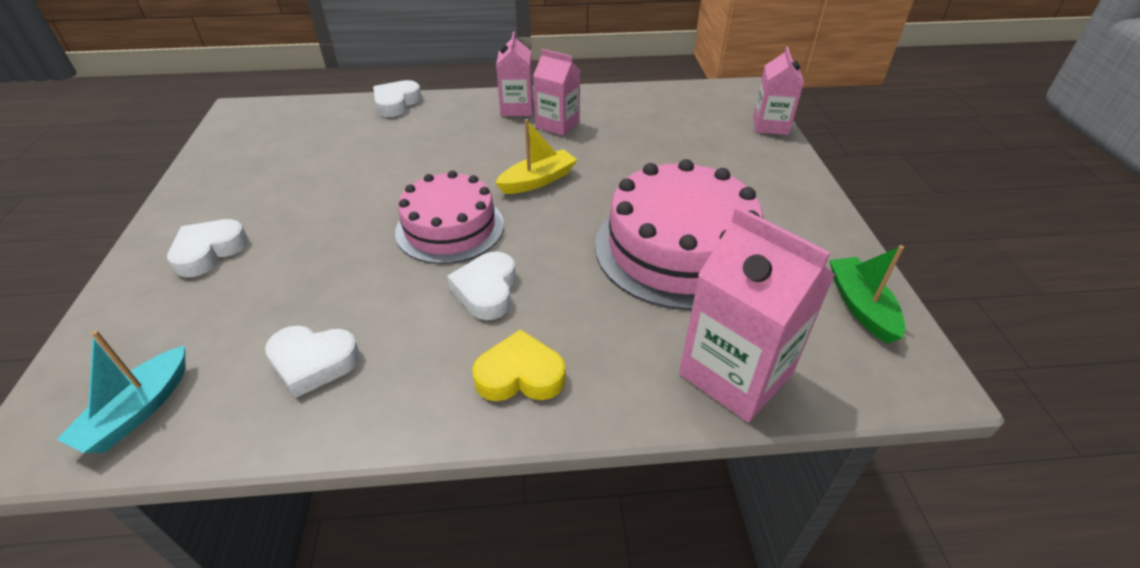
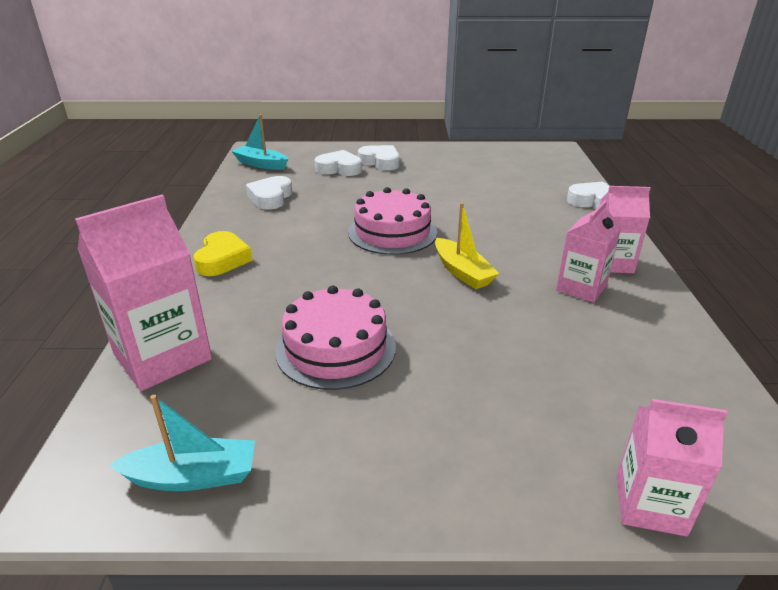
camera: 95 degrees right, 10 degrees down
(486, 290) = (312, 247): white heart -> white heart (339, 169)
(679, 249) = (336, 348): pink cake -> pink cake, size x0.66
(861, 306) = (193, 476): green boat -> turquoise boat

